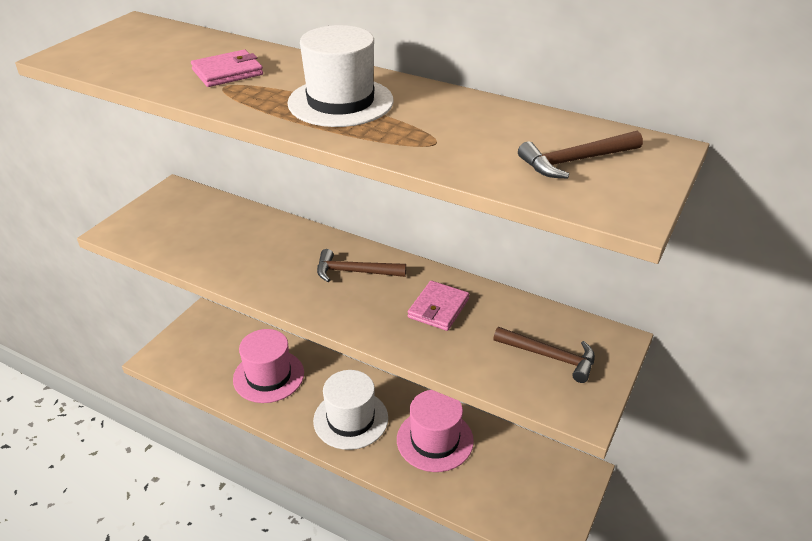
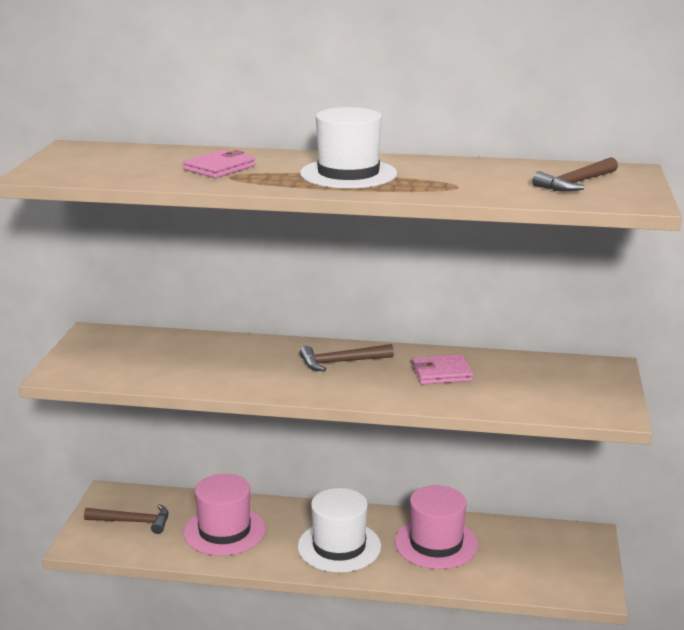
camera: 20 degrees left, 15 degrees down
(438, 308) = (441, 373): pink wallet -> pink wallet turned 75 degrees clockwise
(549, 356) = (563, 386): brown hammer -> brown hammer (133, 522)

